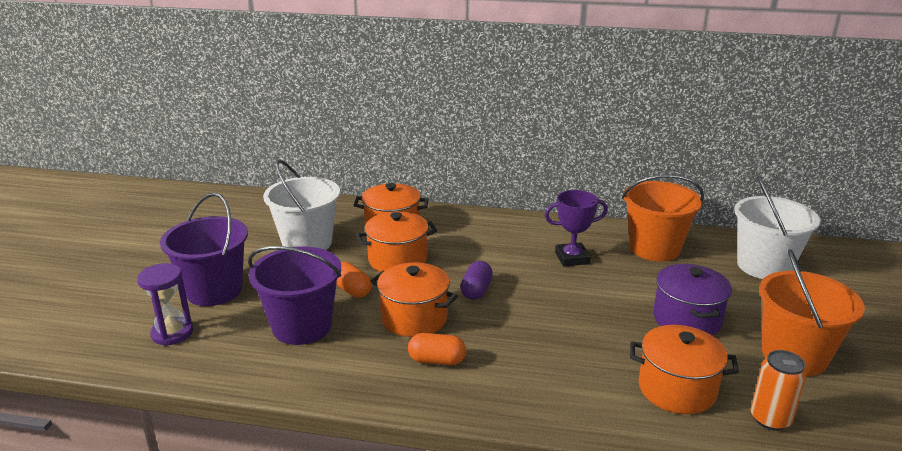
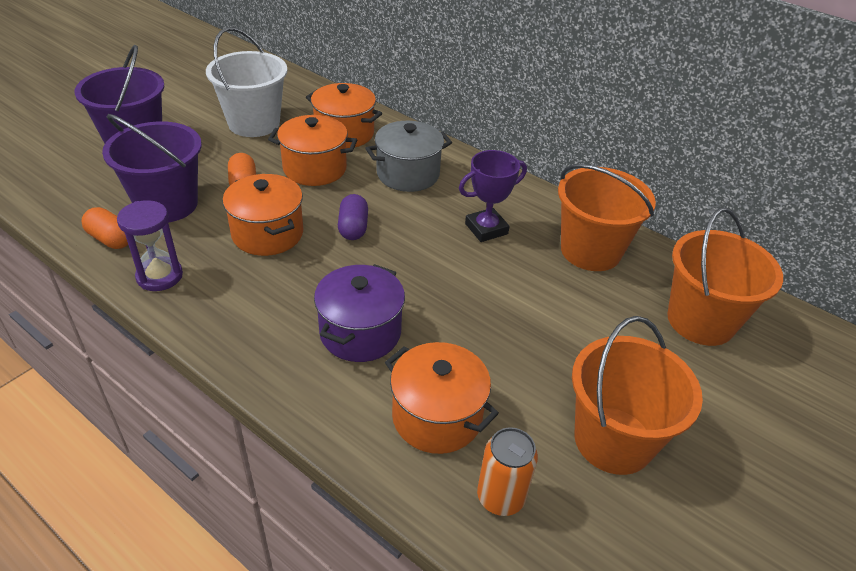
camera: 25 degrees right, 15 degrees up
(172, 333) = (66, 171): purple hourglass -> purple hourglass (159, 276)
(437, 360) = (242, 284): orange capsule -> orange capsule (111, 239)
(475, 241) = (408, 174): none -> grey pot
(476, 290) = (353, 228): purple capsule -> purple capsule turned 45 degrees counterclockwise
(572, 258) = (486, 229): purple trophy -> purple trophy turned 45 degrees counterclockwise
(687, 319) = (535, 346): purple pot -> purple pot (360, 332)
(764, 266) = (700, 321): white bucket -> orange bucket

